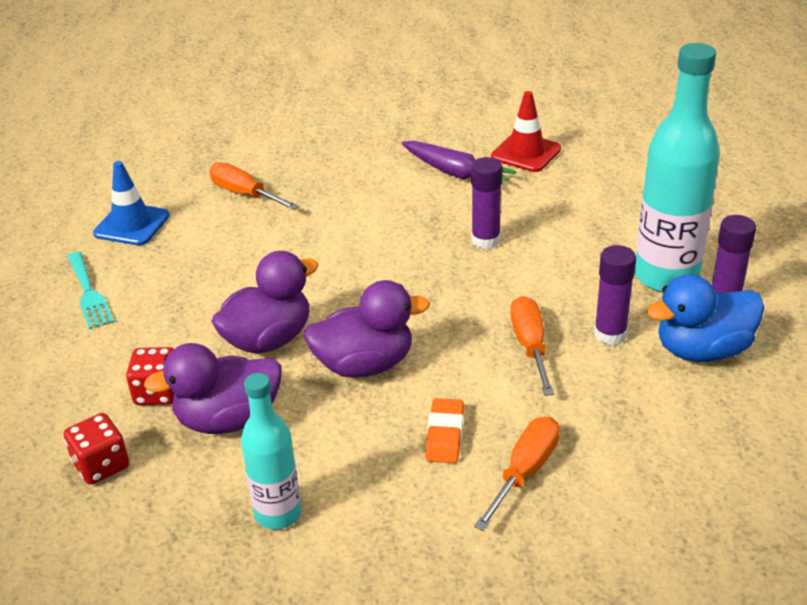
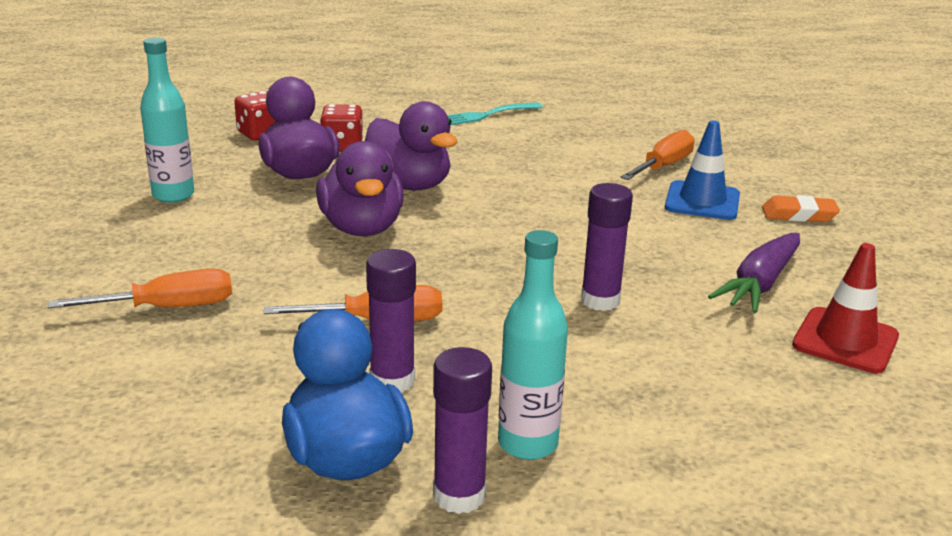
camera: 85 degrees right, 10 degrees down
(132, 225) = (593, 123): blue traffic cone -> blue traffic cone (702, 201)
(445, 435) = (241, 267): orange eraser -> orange eraser (799, 215)
(524, 472) = (167, 308): orange screwdriver -> orange screwdriver turned 45 degrees counterclockwise
(666, 277) = (527, 444): turquoise bottle -> turquoise bottle, size x0.59

